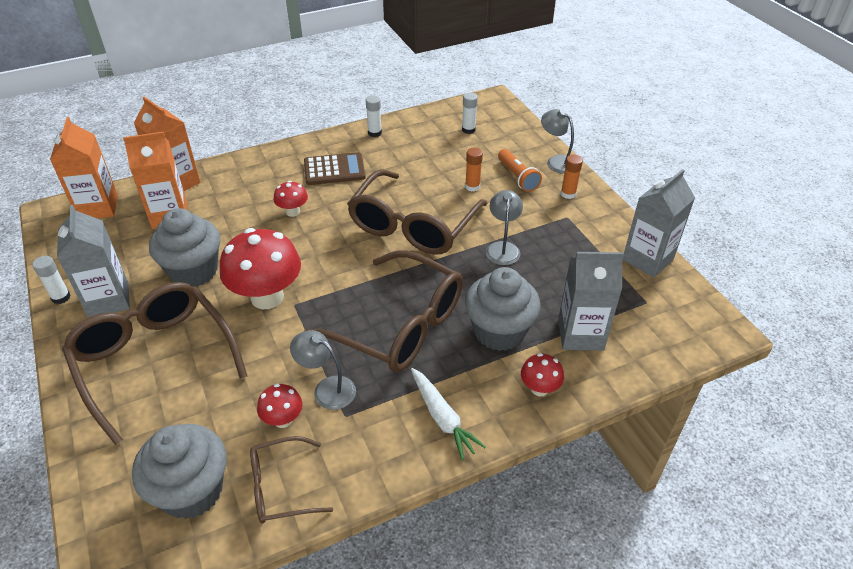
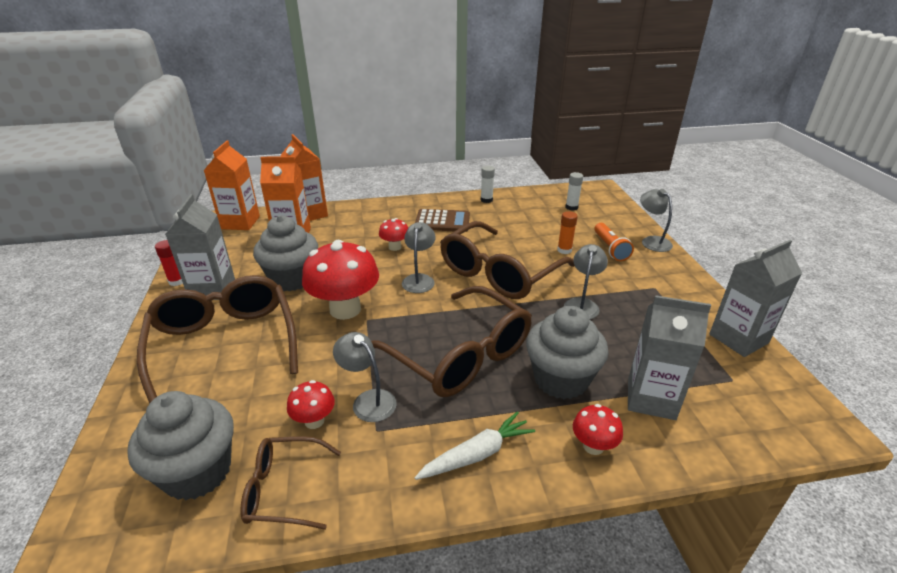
camera: 15 degrees right, 10 degrees down
(61, 297) = (177, 281): white glue stick -> red glue stick
(332, 247) = (419, 279): none -> grey lamp
(442, 418) = (477, 454): white carrot -> white carrot turned 105 degrees counterclockwise
(568, 194) = (659, 268): orange glue stick -> none

